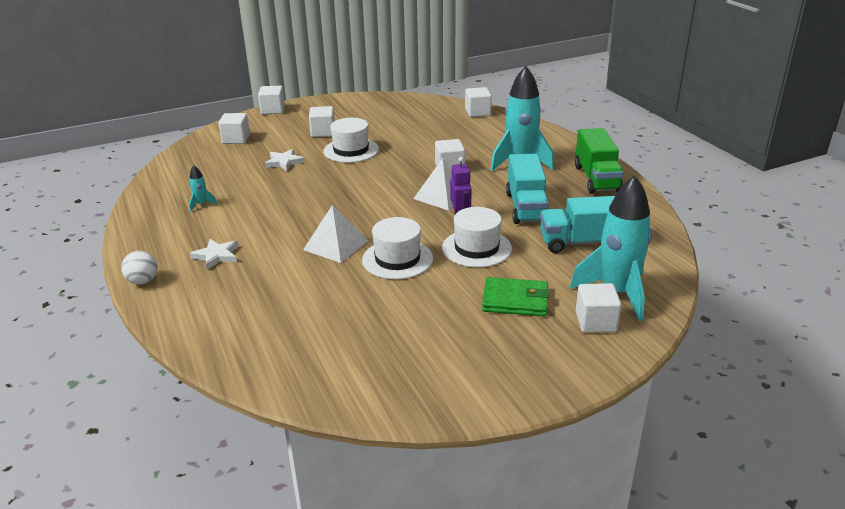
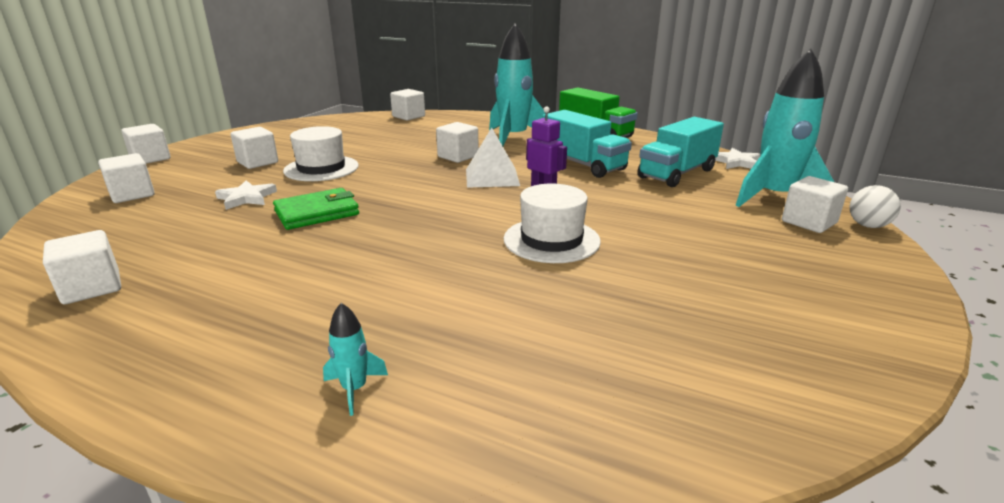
camera: 40 degrees left, 5 degrees down
(143, 281) = (207, 419): white ball -> white ball (868, 226)
(165, 198) = (92, 288): none -> white cube
(201, 204) = (176, 275): turquoise rocket -> turquoise rocket (354, 389)
(216, 256) = (302, 326): white star -> white star (736, 162)
(336, 245) = (457, 252): white pyramid -> none
(476, 248) = (605, 205): white hat -> none
(515, 300) = (723, 231): green wallet -> green wallet (317, 213)

